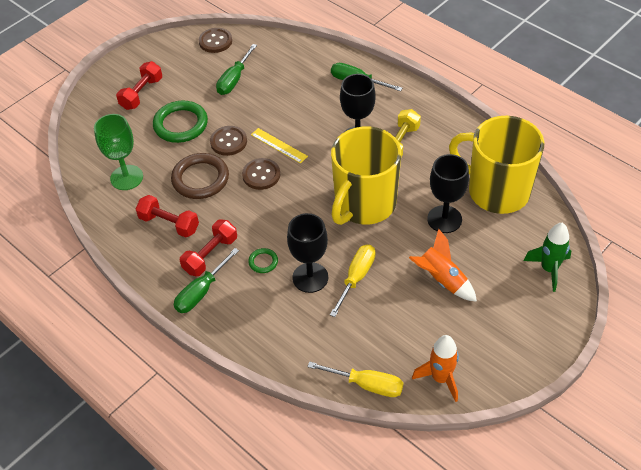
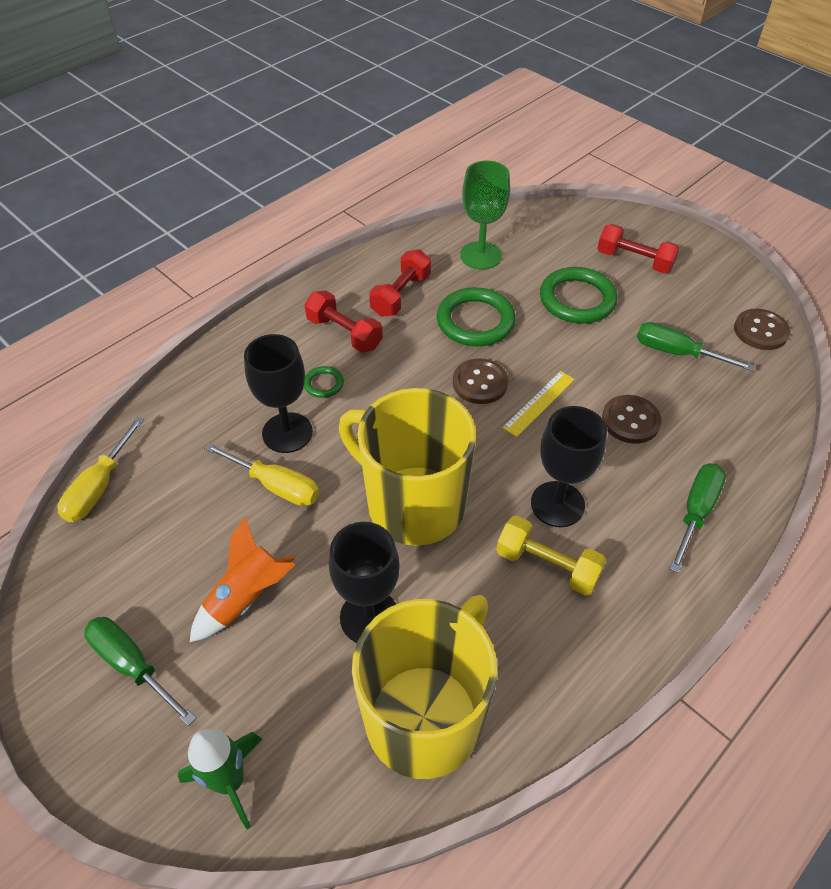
camera: 90 degrees right, 0 degrees up
(200, 179) = (475, 321): brown ring -> green ring
(201, 291) = (289, 326): green screwdriver -> green screwdriver (133, 666)
(228, 142) = (545, 348): brown button -> brown button (630, 420)
(440, 378) = (76, 576): orange rocket -> none

